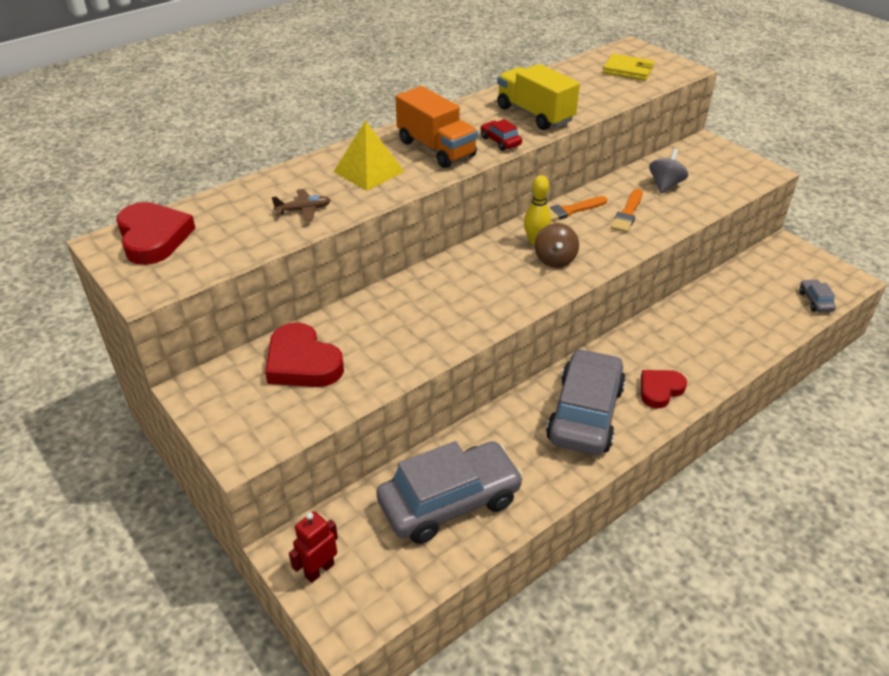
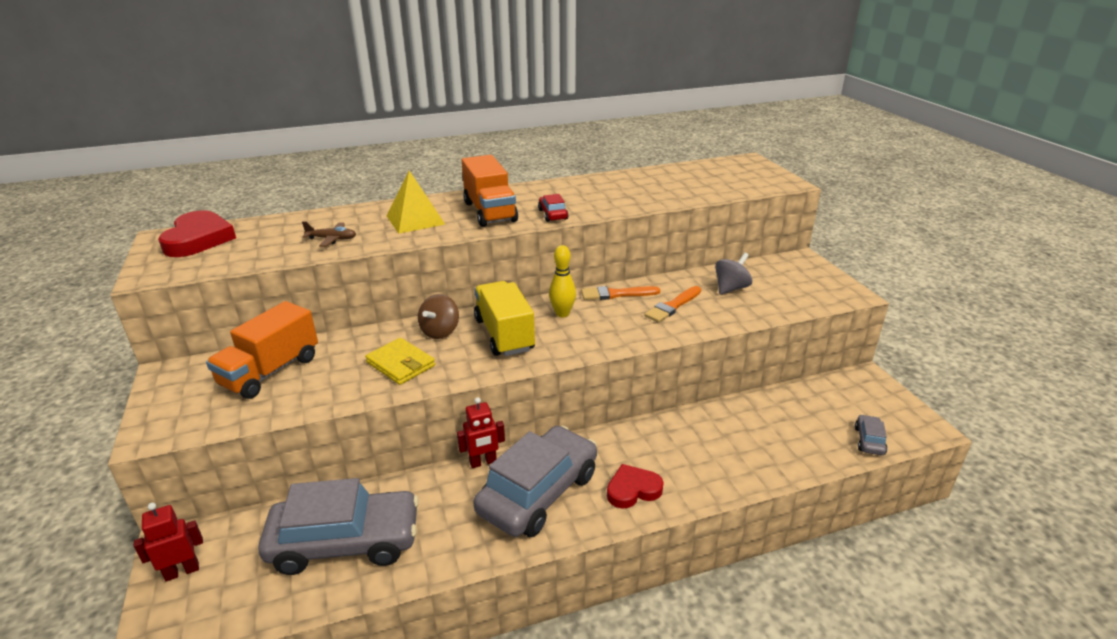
camera: 20 degrees right, 10 degrees down
(302, 362) = (270, 371): red heart -> orange truck
(518, 399) = (483, 462): none -> red robot
(535, 114) = (605, 199): yellow truck -> yellow truck (504, 335)
(555, 260) = (568, 333): brown spinning top -> brown spinning top (440, 332)
(628, 70) = (728, 177): yellow wallet -> yellow wallet (400, 364)

